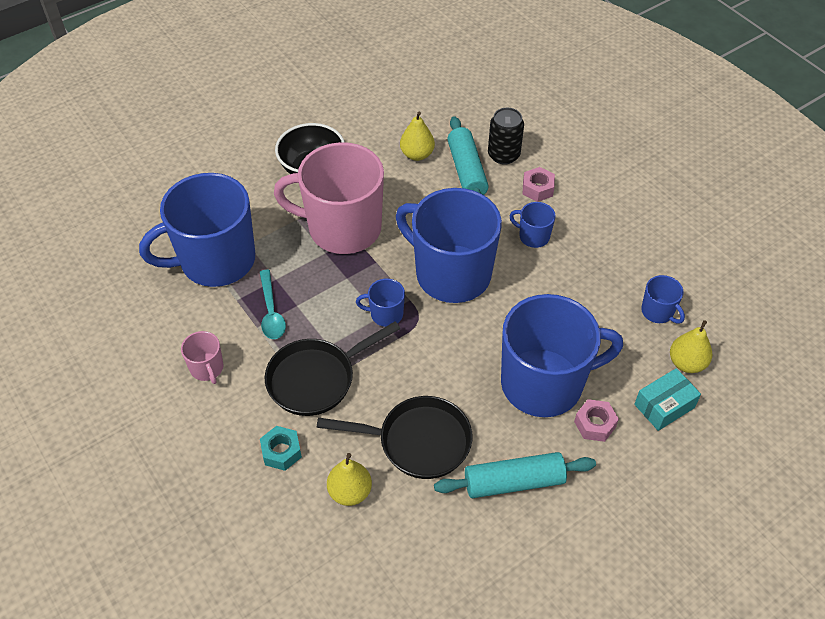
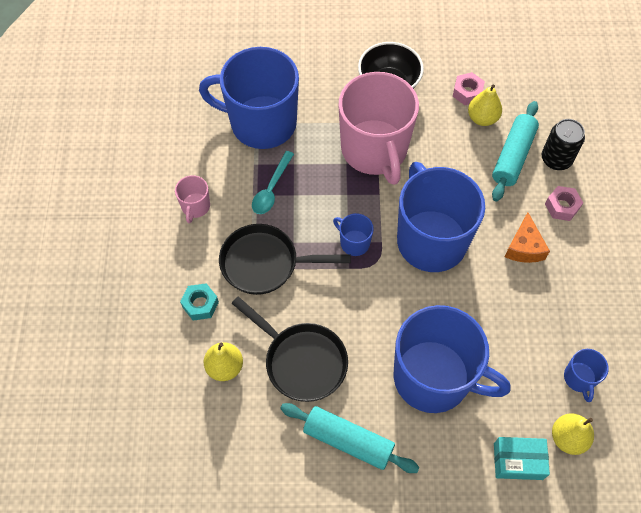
camera: 35 degrees right, 10 degrees up
(342, 228) = (374, 150): pink mug -> pink mug turned 150 degrees counterclockwise
(533, 236) = (524, 247): blue mug -> orange cheese
(595, 424) = (448, 438): pink nut -> pink nut (467, 92)

